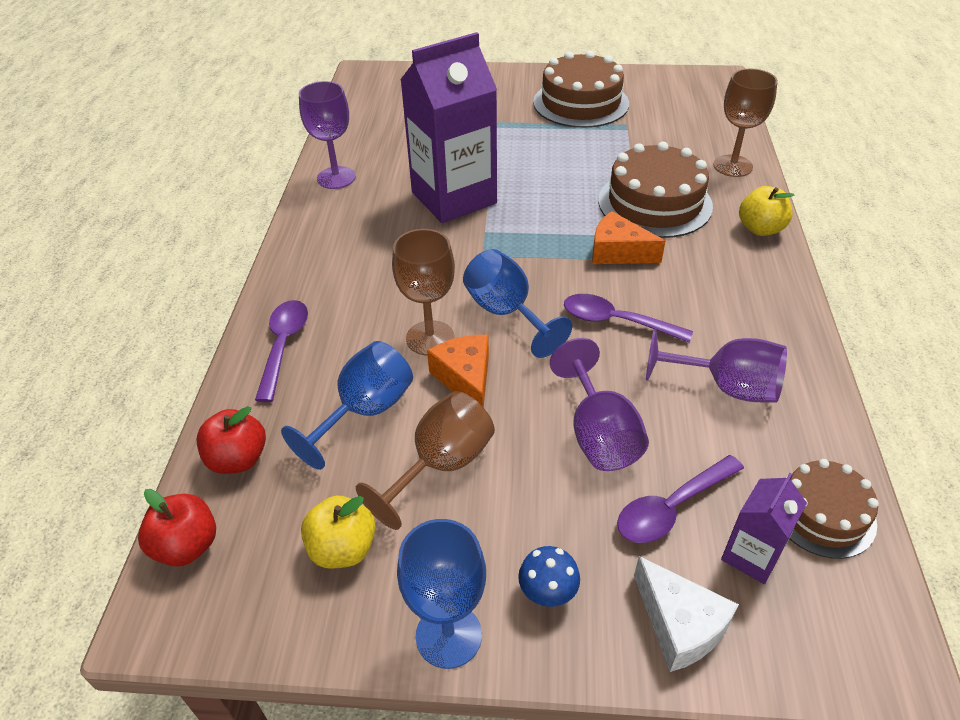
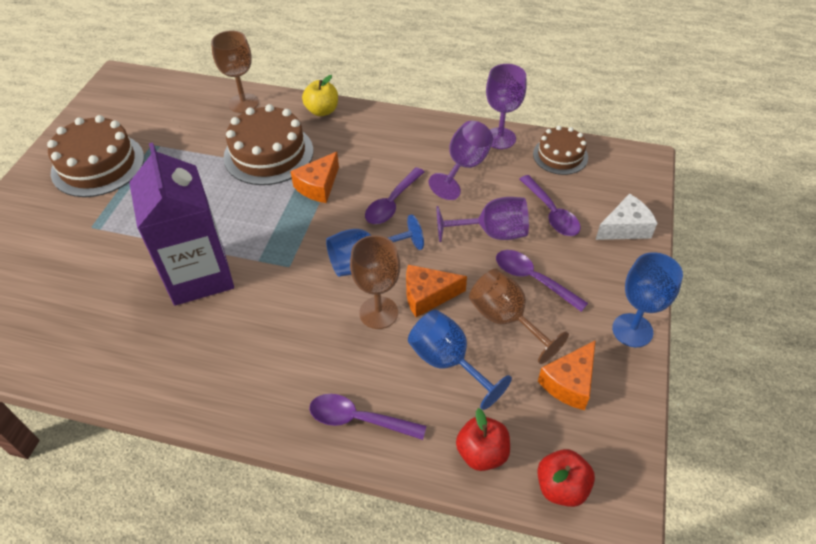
camera: 80 degrees left, 5 degrees up
(336, 178) = (114, 368): purple goblet -> purple goblet (500, 138)
(343, 549) = (569, 383): yellow apple -> orange cheese
(522, 492) = (533, 279): none -> purple spoon
(547, 592) = (605, 279): blue mushroom -> none
(751, 555) = (584, 189): purple carton -> none

